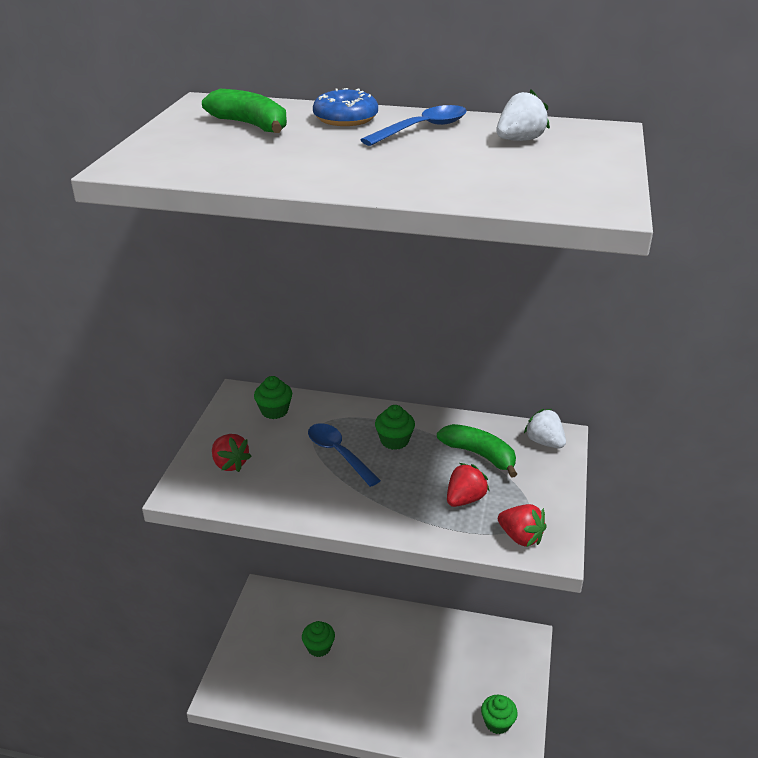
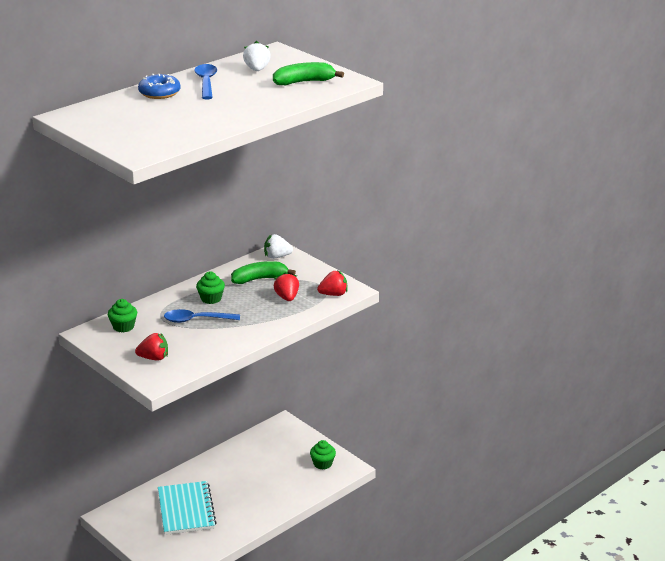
camera: 55 degrees left, 5 degrees down
(251, 125) = (128, 115): green banana -> green banana (304, 82)
(319, 647) = (186, 510): green cupcake -> turquoise notebook

